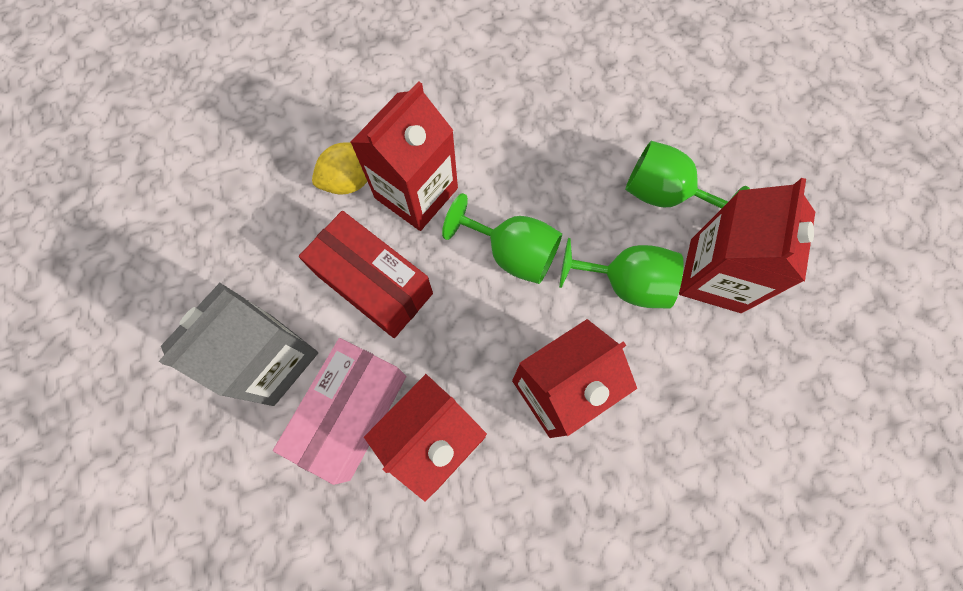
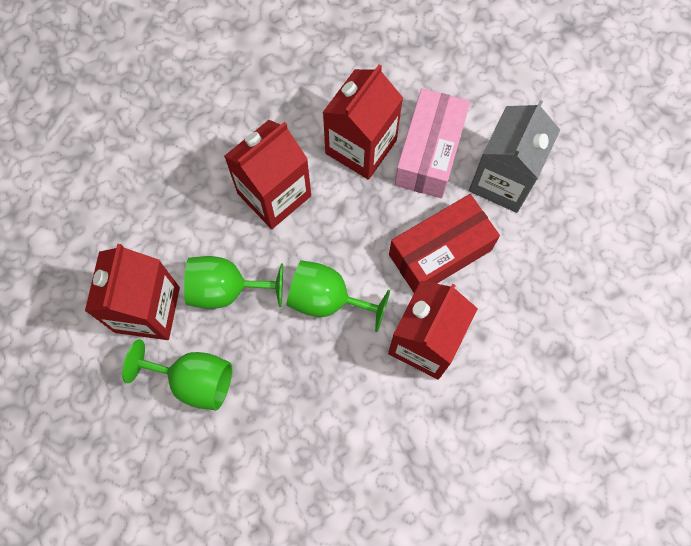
camera: 170 degrees right, 0 degrees up
(350, 180) = (489, 344): yellow lemon -> none
(374, 284) = (440, 252): red box -> red box turned 60 degrees counterclockwise

